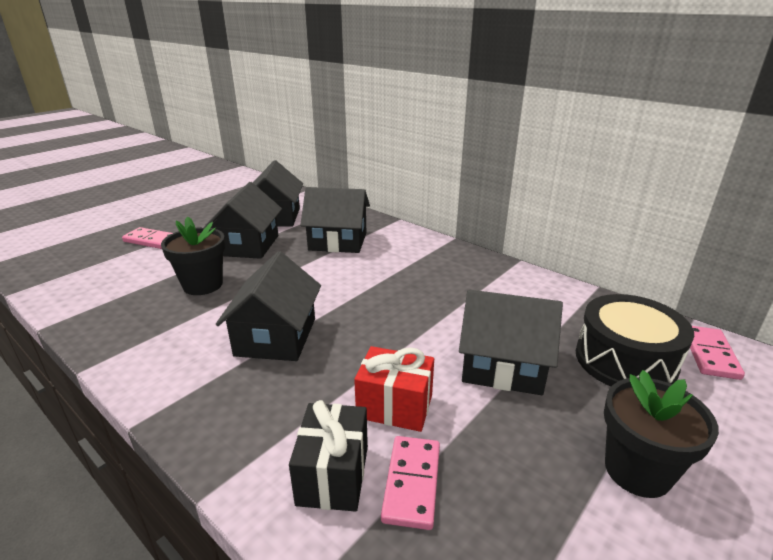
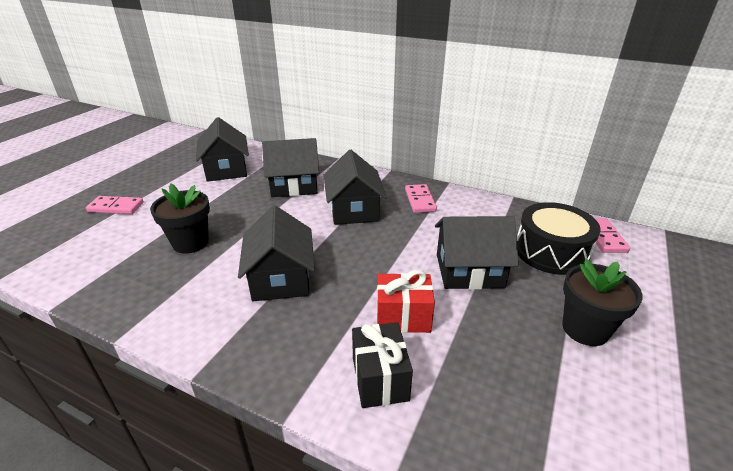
camera: 15 degrees left, 5 degrees up
(248, 245) = (214, 200): black house -> black house (354, 210)
(412, 483) = (440, 371): pink domino -> pink domino (420, 200)

